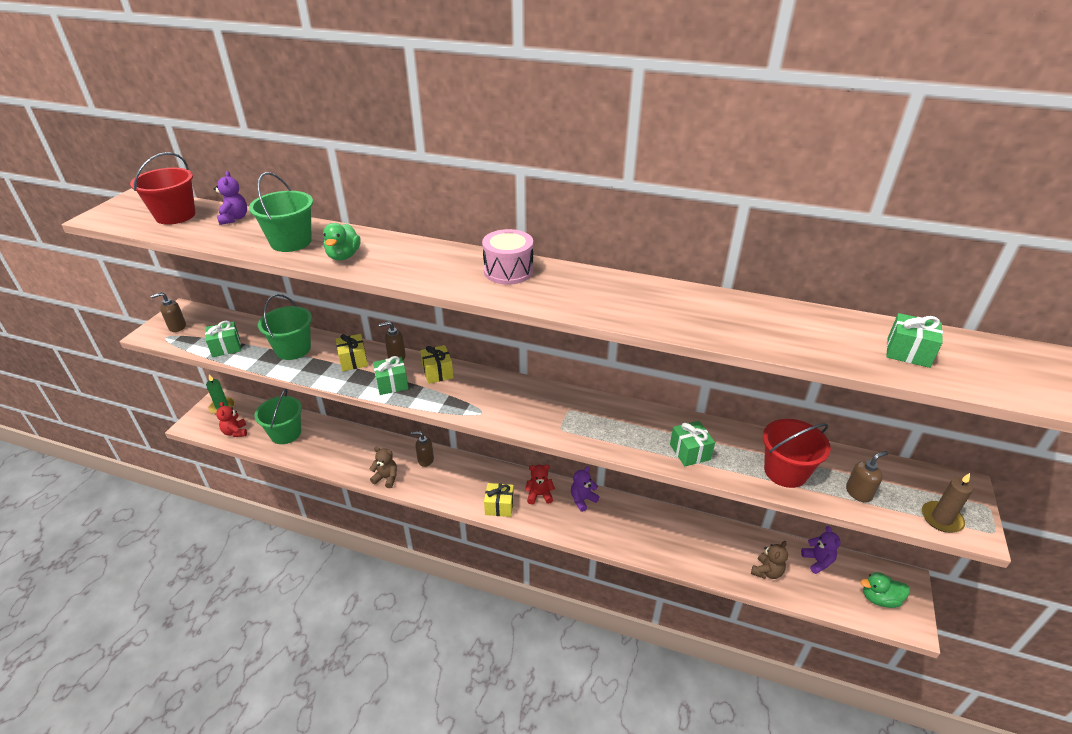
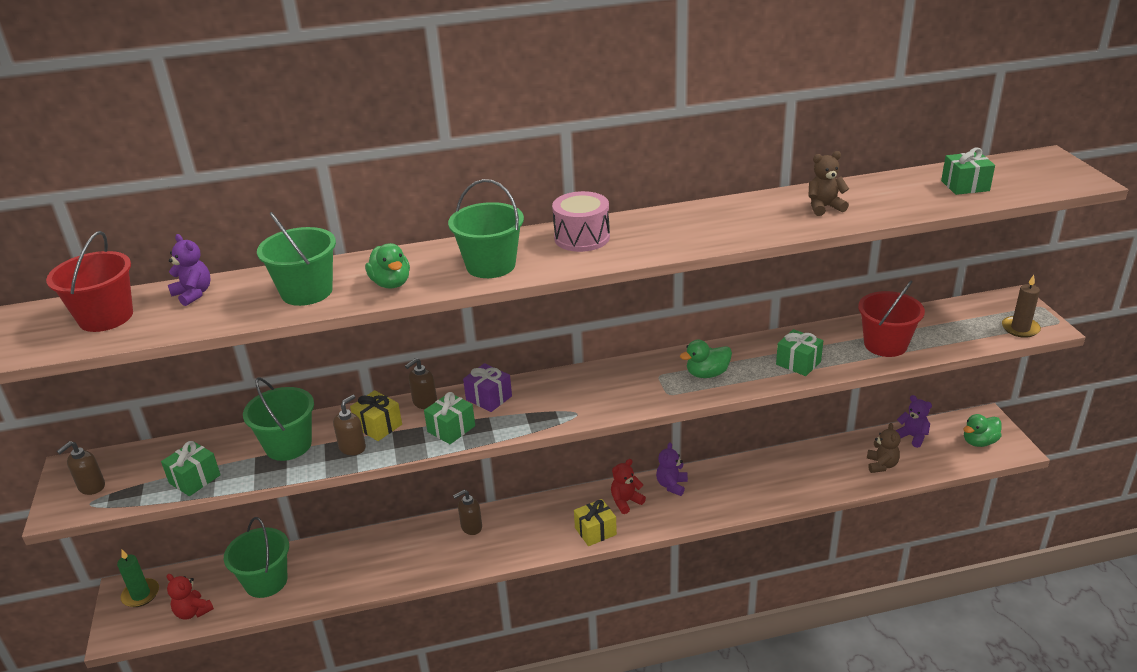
camera: 30 degrees left, 5 degrees down
(386, 478) = (444, 566): brown teddy bear -> brown teddy bear (824, 207)
(420, 268) = (490, 265): none -> green bucket
(437, 372) = (489, 398): yellow gift -> purple gift
(606, 426) = (707, 374): none -> green duck
(858, 493) = (951, 336): brown soap dispenser -> brown soap dispenser (352, 447)

